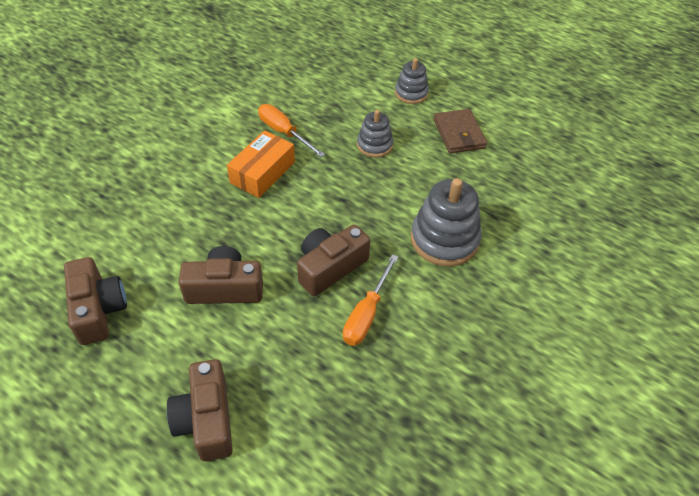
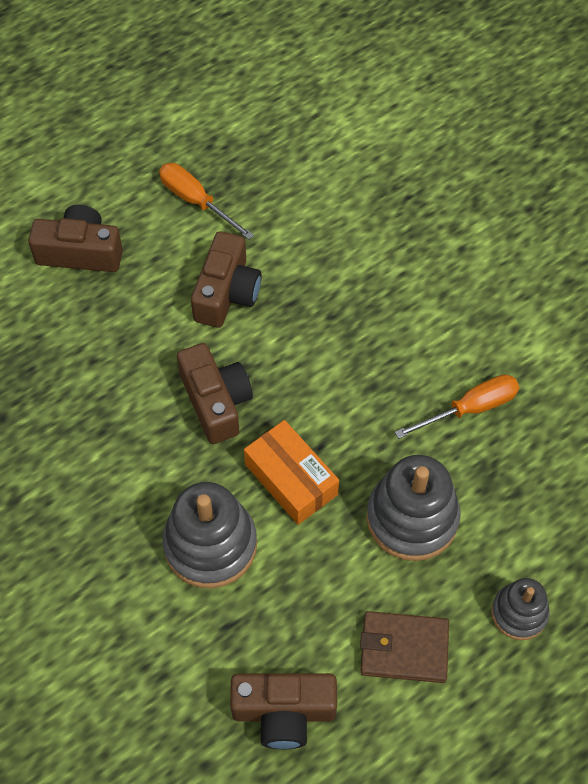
camera: 110 degrees right, 10 degrees up
(98, 309) = (242, 181): brown camera -> brown camera (284, 712)
(262, 172) = (397, 366): orange box -> orange box (291, 479)
(366, 314) = (137, 420): orange screwdriver -> orange screwdriver (196, 201)
(374, 145) = (412, 518): grey stacking toy -> grey stacking toy, size x1.70

